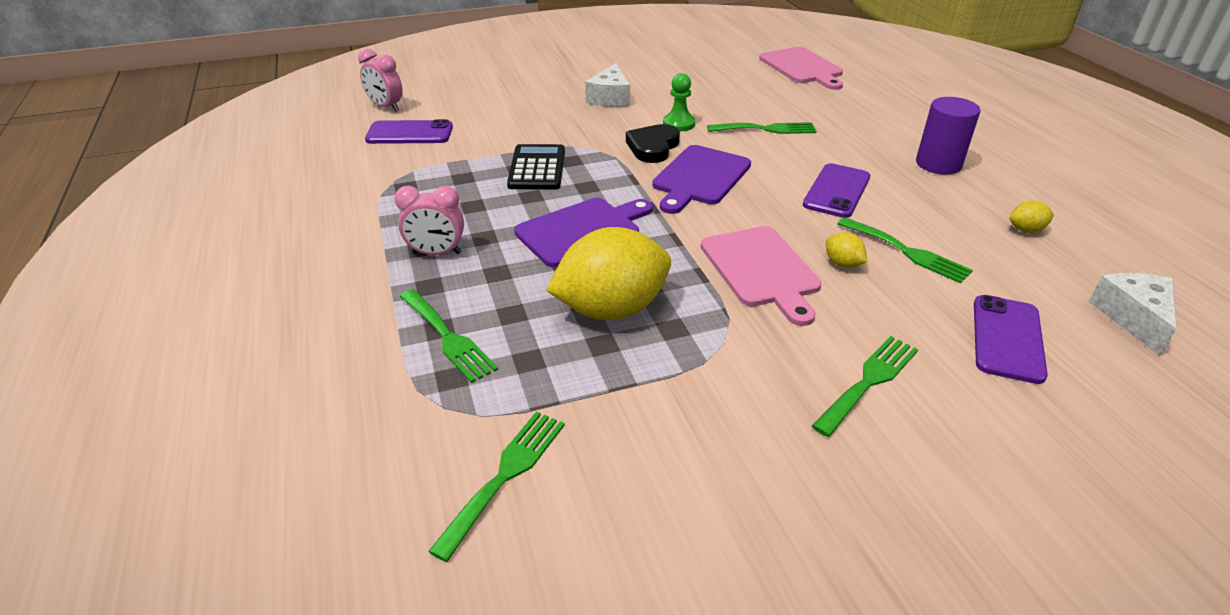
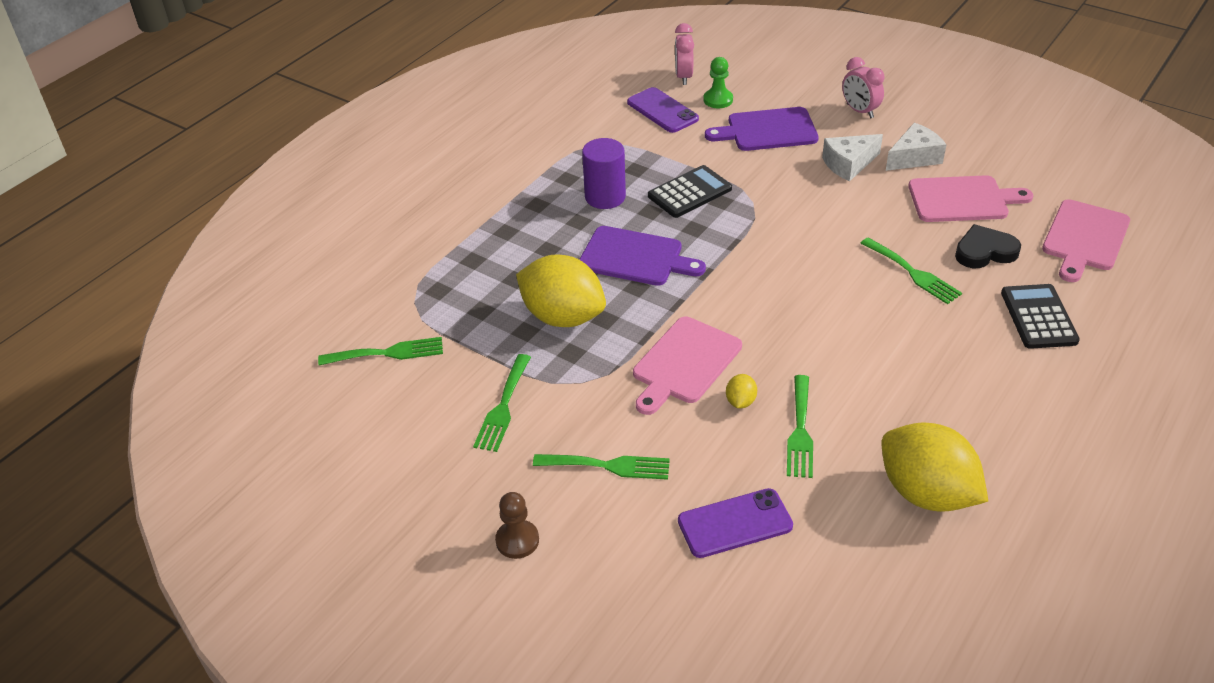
camera: 55 degrees right, 5 degrees up
(436, 253) = (540, 213): pink clock -> pink clock (860, 111)
(448, 338) = (468, 268): green fork -> green fork (503, 407)
(653, 147) = (795, 228): black heart -> black heart (984, 251)
(679, 124) = (853, 222): green pawn -> green pawn (718, 100)
(699, 177) = (778, 275): purple cutting board -> purple cutting board (767, 130)
(710, 82) = (962, 200): none -> pink cutting board
(837, 191) = (852, 357): purple phone -> none
(865, 112) = (1038, 317): none -> black calculator
(938, 164) = (987, 401): purple cylinder -> purple cylinder (605, 197)
(945, 509) = (517, 540): none -> brown pawn
(1026, 230) = (926, 493): yellow lemon -> yellow lemon, size x2.45
(1133, 318) = (848, 594): white cheese -> white cheese (914, 157)

